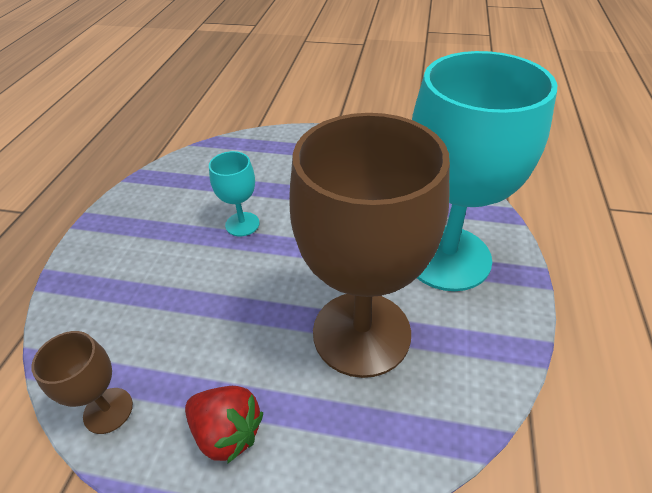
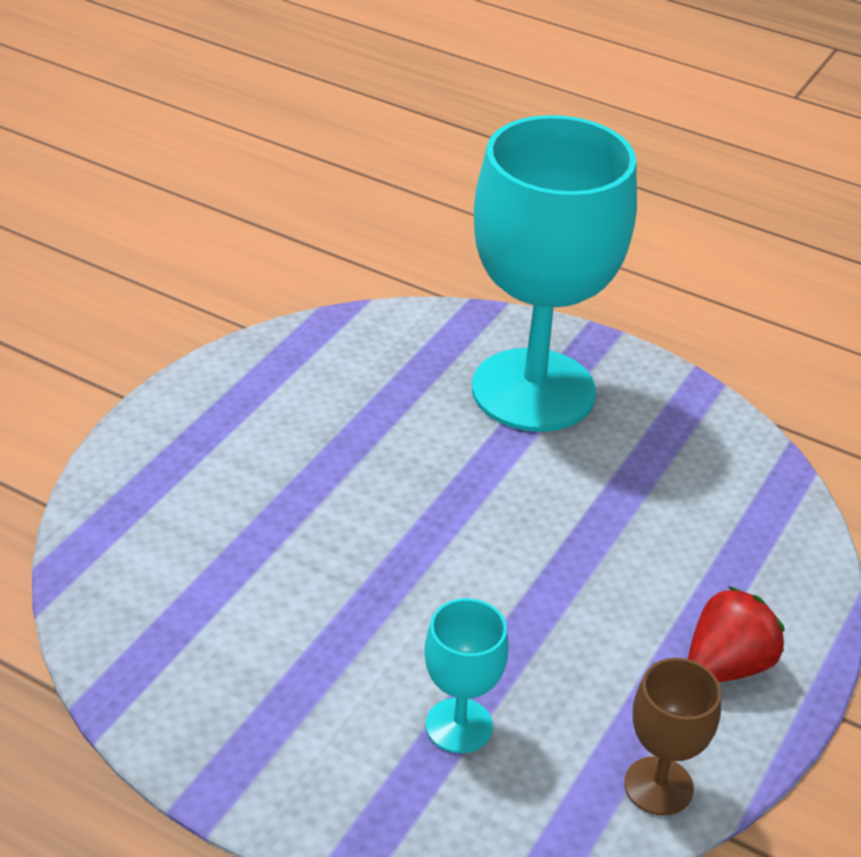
camera: 75 degrees left, 5 degrees down
(242, 224) = (347, 579): turquoise goblet -> turquoise goblet (459, 726)
(361, 333) = (625, 508): brown goblet -> none

